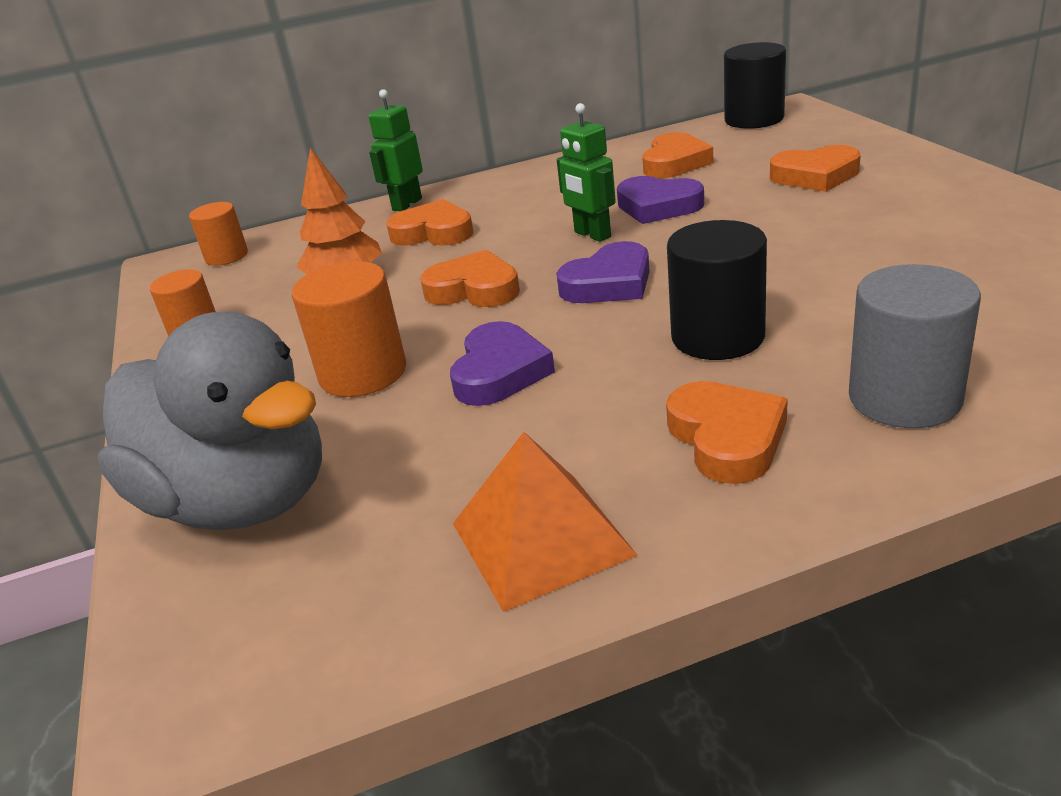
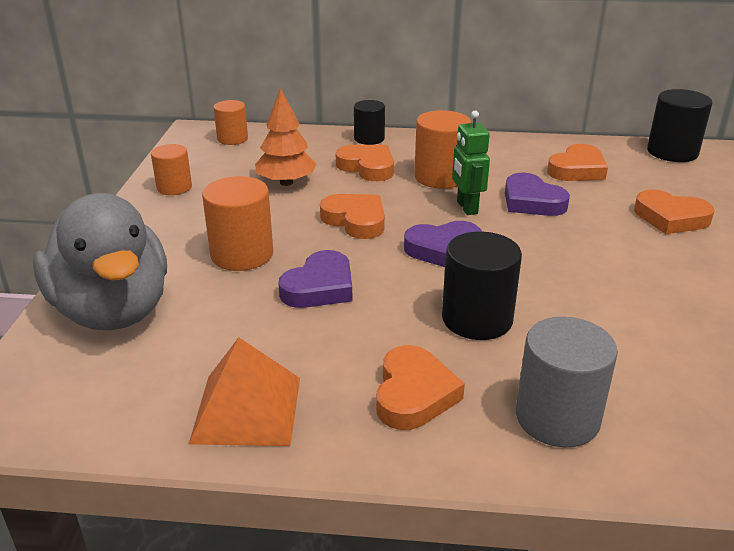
camera: 20 degrees right, 0 degrees up
(406, 204) = (369, 139): green robot -> black cylinder
(531, 216) = (440, 177): none -> orange cylinder

